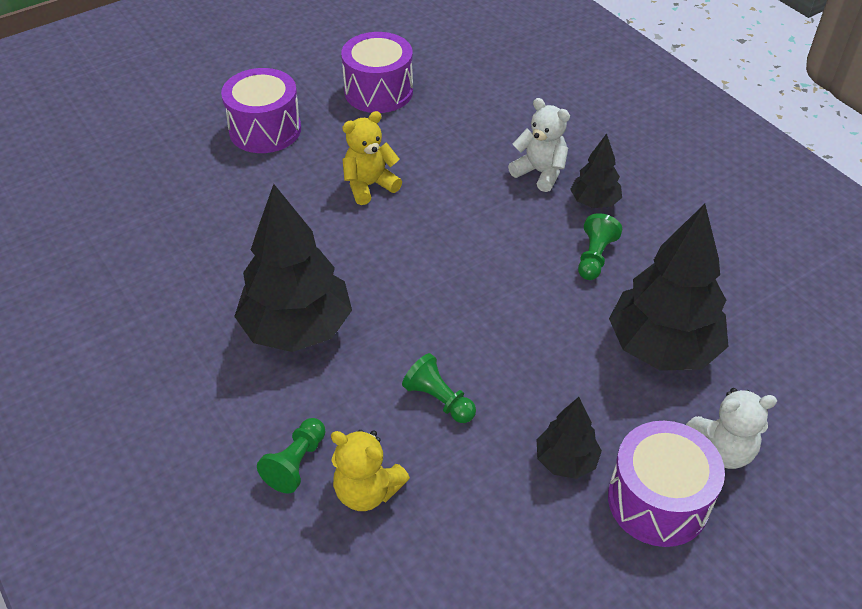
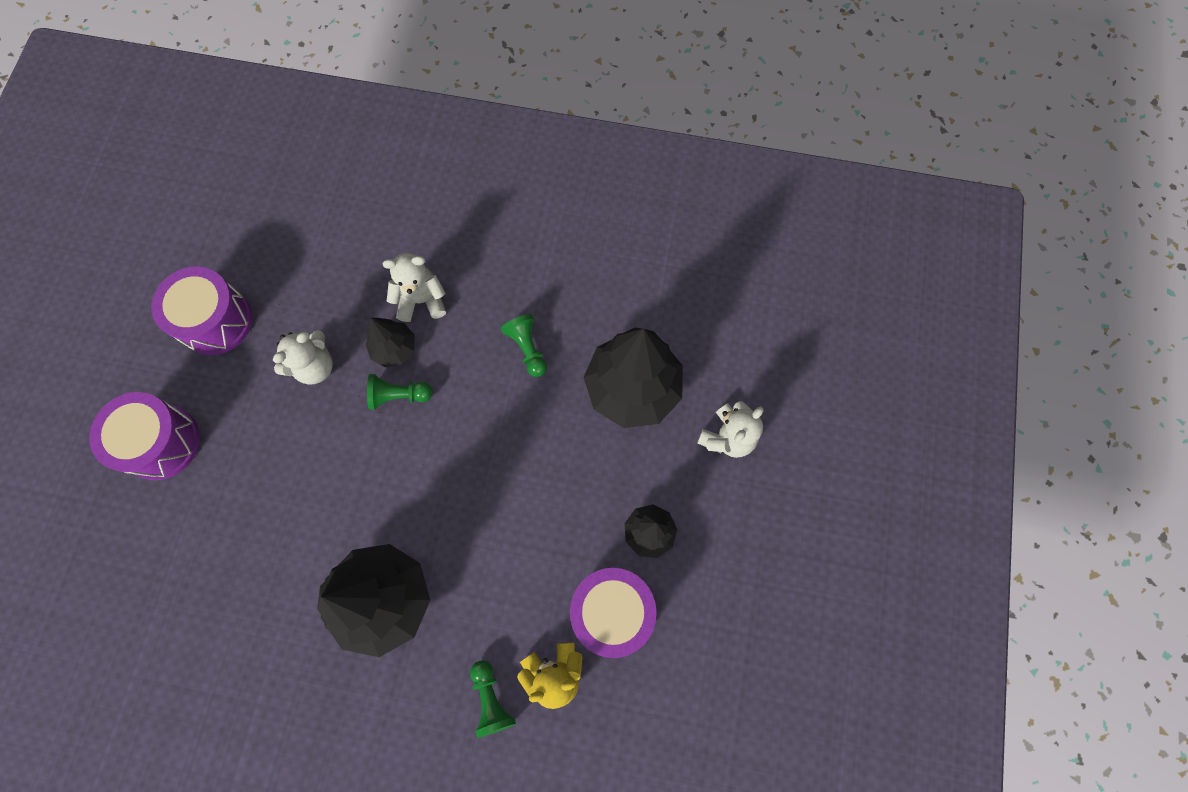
camera: 45 degrees left, 25 degrees up
(369, 185) = (306, 424): yellow teddy bear -> none
(415, 158) = (314, 366): none -> white teddy bear
(439, 399) = (533, 563): green pawn -> green pawn (399, 395)
(594, 202) = (484, 296): black tree -> black tree (394, 349)
(658, 500) = (722, 509): purple drum -> purple drum (611, 612)

